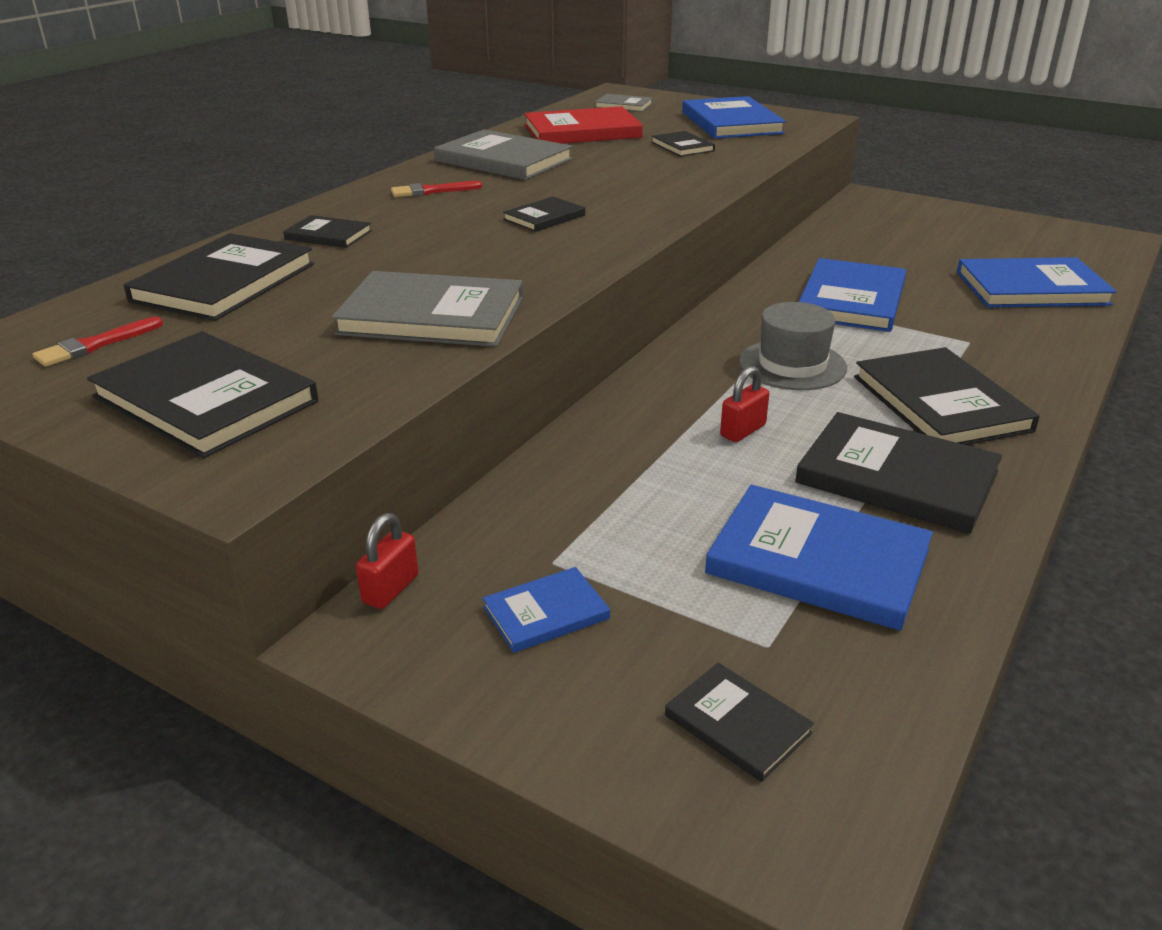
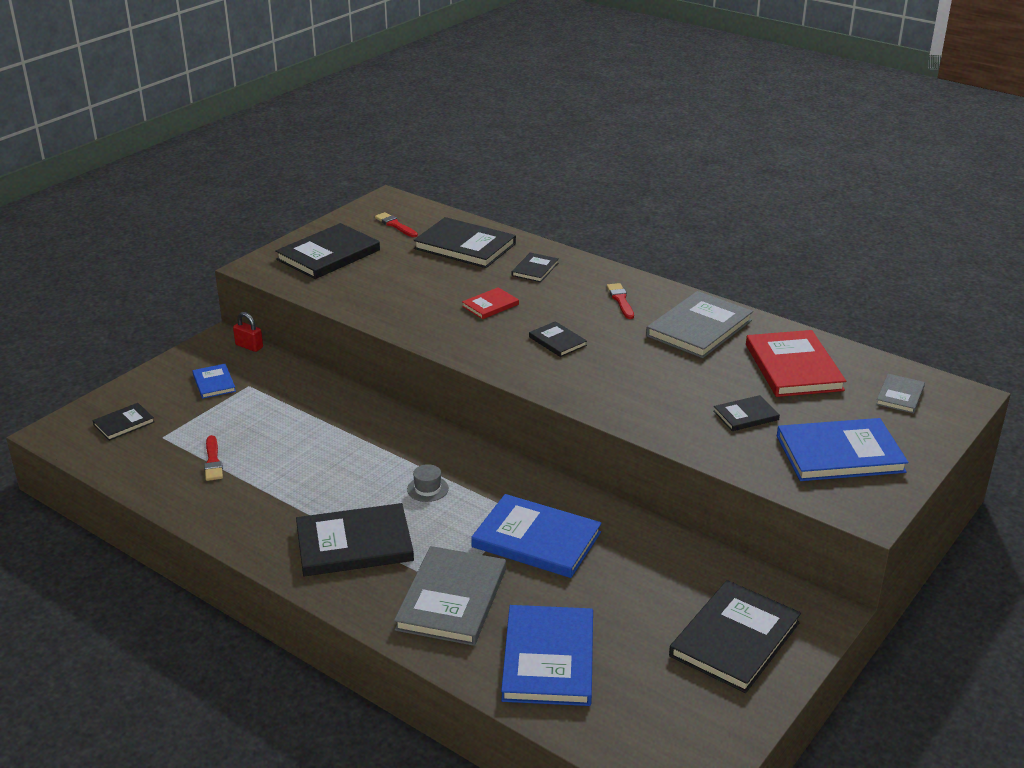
camera: 95 degrees right, 0 degrees up
(432, 315) = (401, 304): grey book -> grey book (452, 599)
(441, 256) = (490, 305): none -> red book
(743, 431) = (347, 455): red padlock -> none
(792, 365) = (427, 489): grey hat -> grey hat, size x0.54
(818, 561) = (213, 461): blue book -> red brush
(897, 477) = (275, 504): black book -> black book (734, 639)

